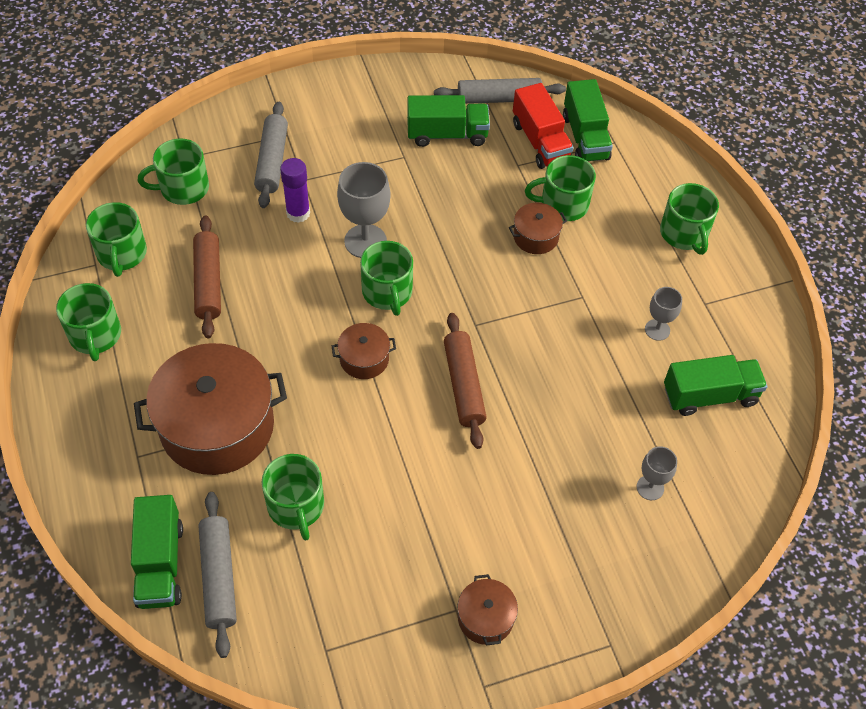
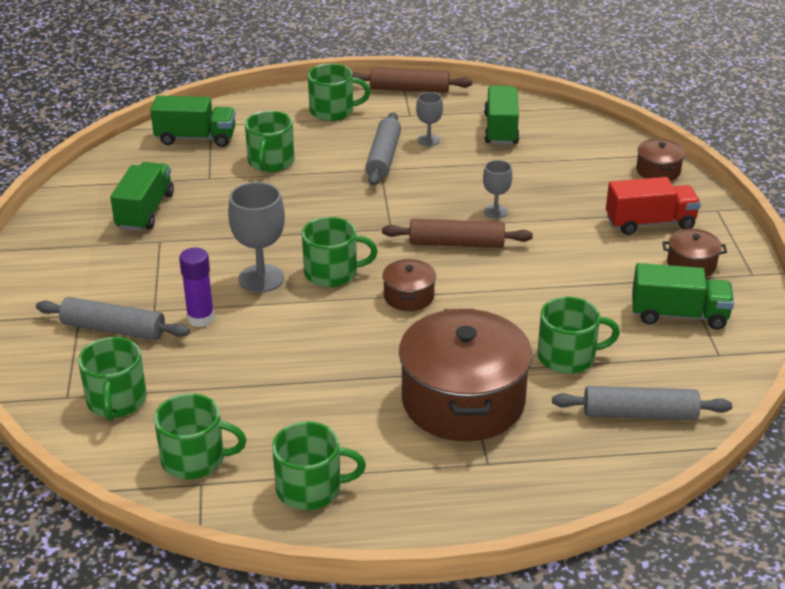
camera: 75 degrees left, 20 degrees down
(160, 564) = (621, 454): green truck -> green truck (679, 315)
(208, 282) = (269, 392): brown rolling pin -> brown rolling pin (409, 89)
(499, 98) = (116, 175): grey rolling pin -> grey rolling pin (383, 157)
(535, 237) = (302, 181): brown pot -> brown pot (658, 171)
(540, 142) = (187, 162): red truck -> red truck (650, 223)
(650, 487) = (580, 169): grey goblet -> grey goblet (495, 211)

